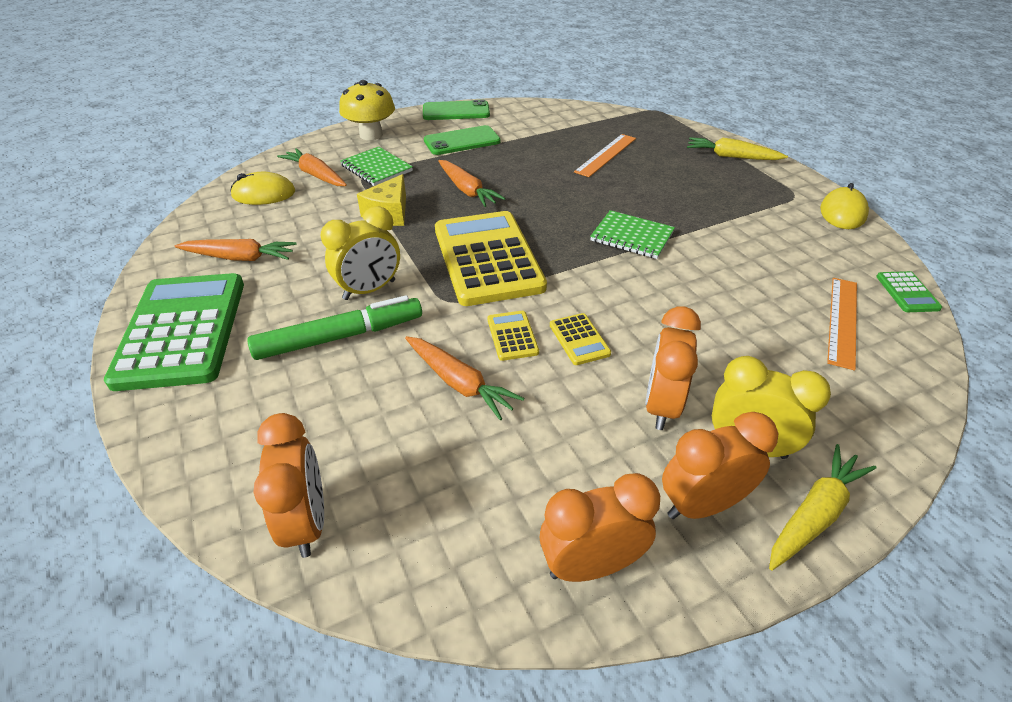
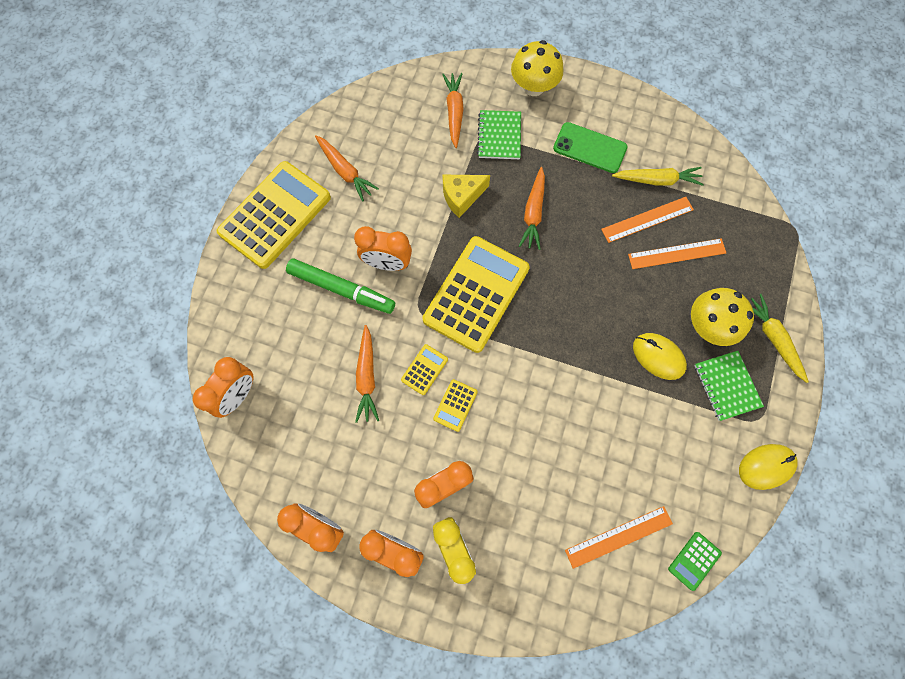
camera: 45 degrees right, 30 degrees up
(182, 331) = (275, 215): green calculator -> yellow calculator
(264, 194) = (406, 110): yellow mouse -> yellow mouse (658, 356)
(369, 290) = (387, 263): yellow clock -> orange clock
(456, 111) = (627, 101): green phone -> none
(559, 151) = (647, 219): none -> orange ruler
(632, 237) = (585, 354): green notebook -> green notebook (726, 386)
(685, 173) = (708, 326): none -> yellow mushroom
(814, 514) = (437, 604): yellow carrot -> yellow carrot (657, 180)

